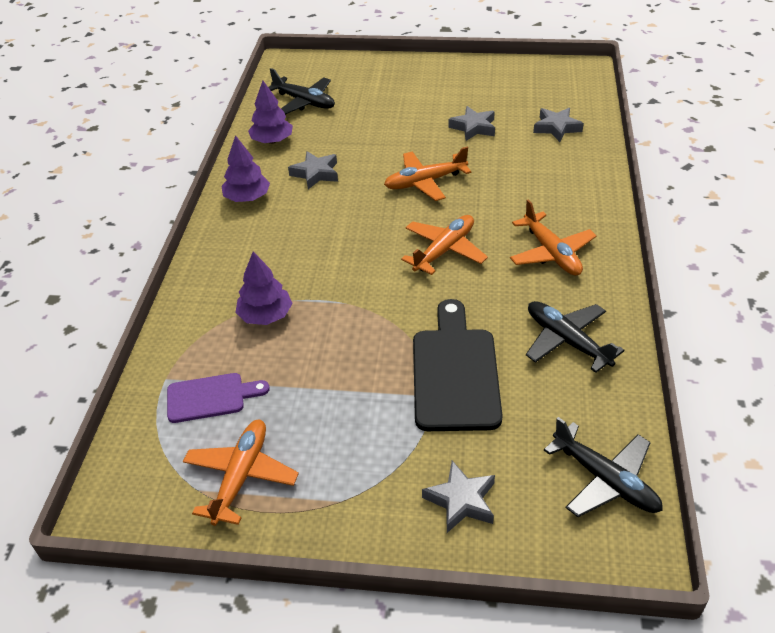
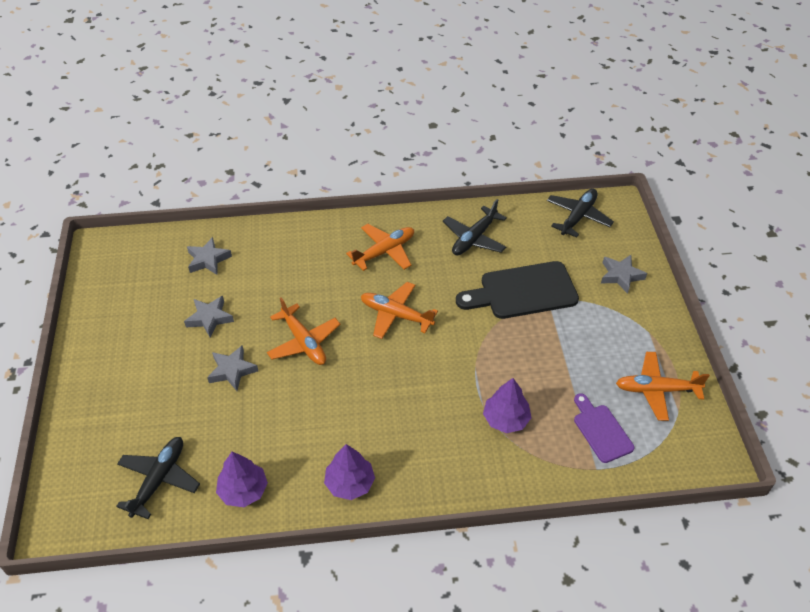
camera: 105 degrees left, 5 degrees up
(316, 173) = (300, 432): grey star -> grey star (232, 370)

